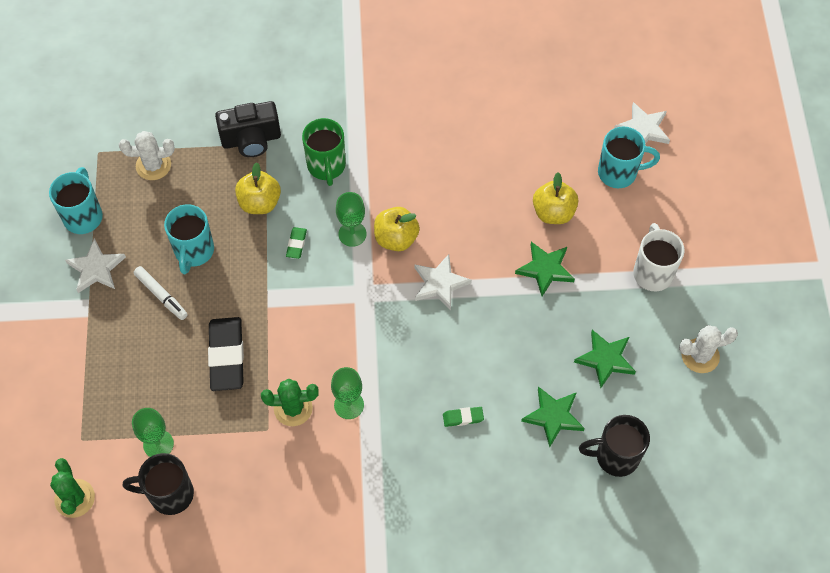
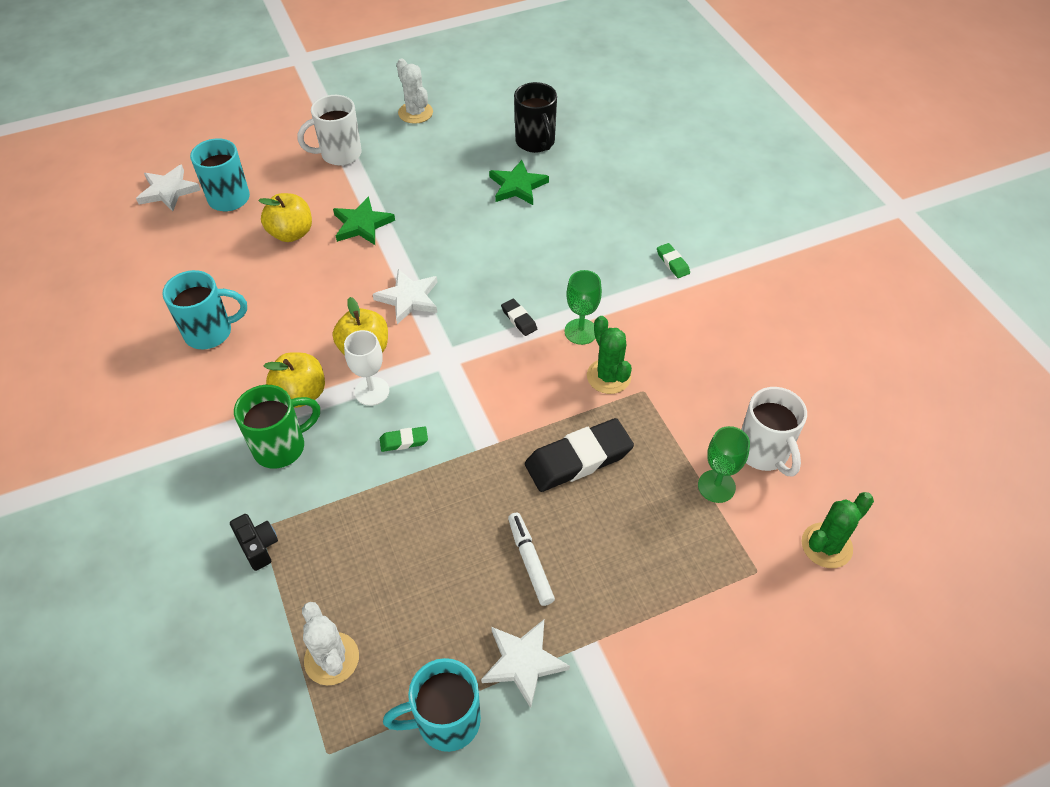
camera: 110 degrees left, 10 degrees down
(161, 295) = (530, 562): white marker -> white marker turned 45 degrees counterclockwise
(169, 494) = (764, 453): black mug -> white mug
(194, 252) = (453, 549): turquoise mug -> turquoise mug (211, 332)
(251, 140) = (258, 547): black camera -> black camera, size x0.57
(260, 202) = (356, 501): yellow apple -> yellow apple (301, 394)
(352, 234) = (372, 391): green goblet -> white goblet
(382, 361) = (519, 319): none -> black eraser
(463, 418) = (550, 244): green eraser -> green eraser (672, 263)
(605, 359) = (444, 166): green star -> none

